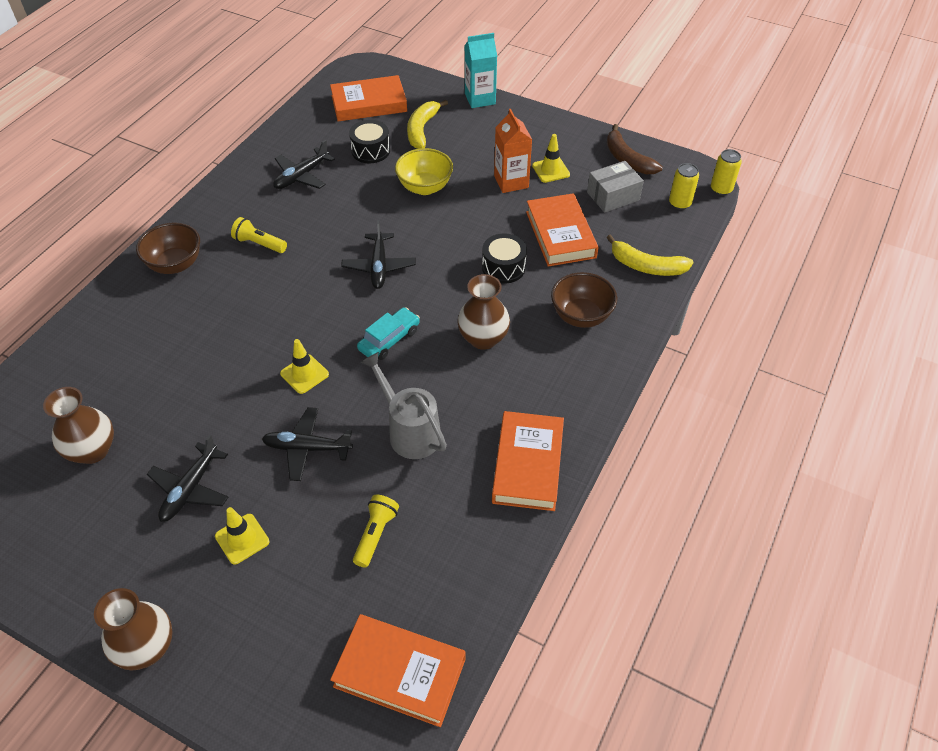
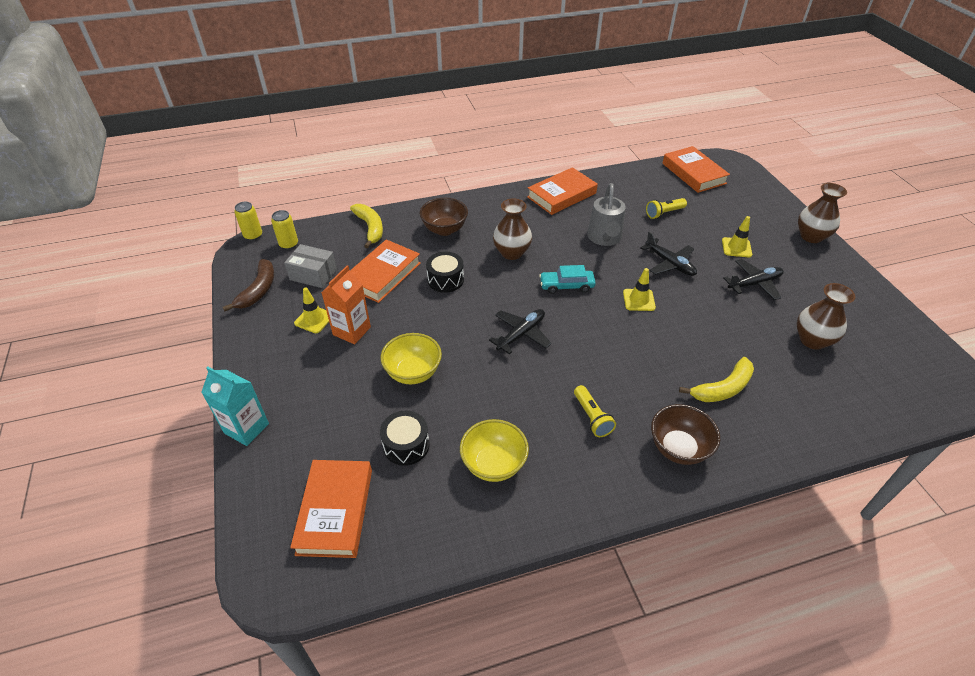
camera: 135 degrees left, 5 degrees down
(301, 176) = (493, 464): black plane -> yellow bowl
(369, 104) = (335, 511): orange book -> orange book turned 60 degrees clockwise
(422, 129) = (337, 433): yellow banana -> yellow banana (722, 388)

